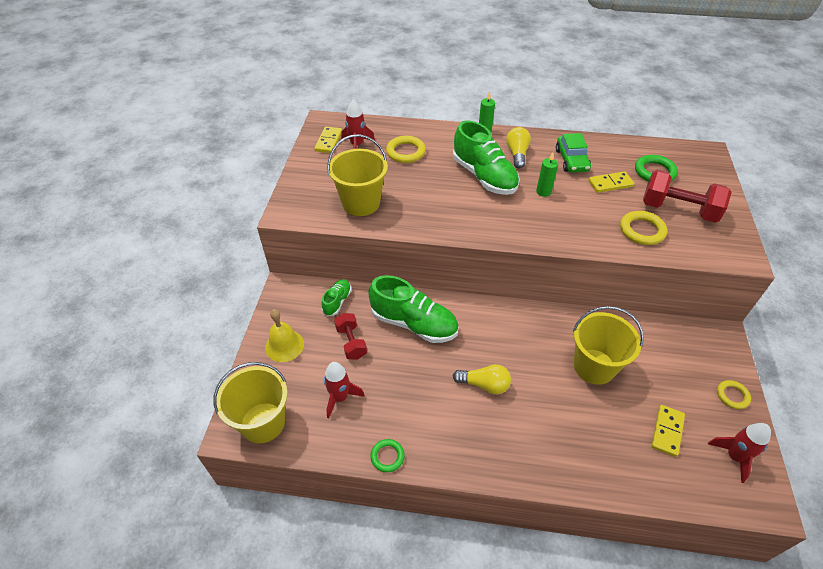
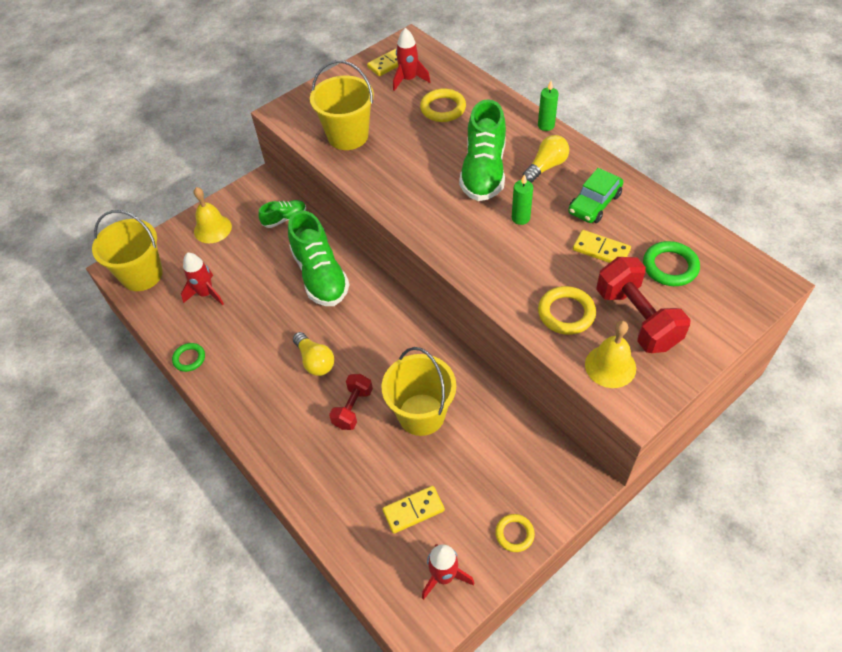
camera: 45 degrees right, 5 degrees up
(351, 342) = (258, 258): red dumbbell -> red dumbbell (353, 408)
(702, 244) = (610, 366): none -> yellow bell

